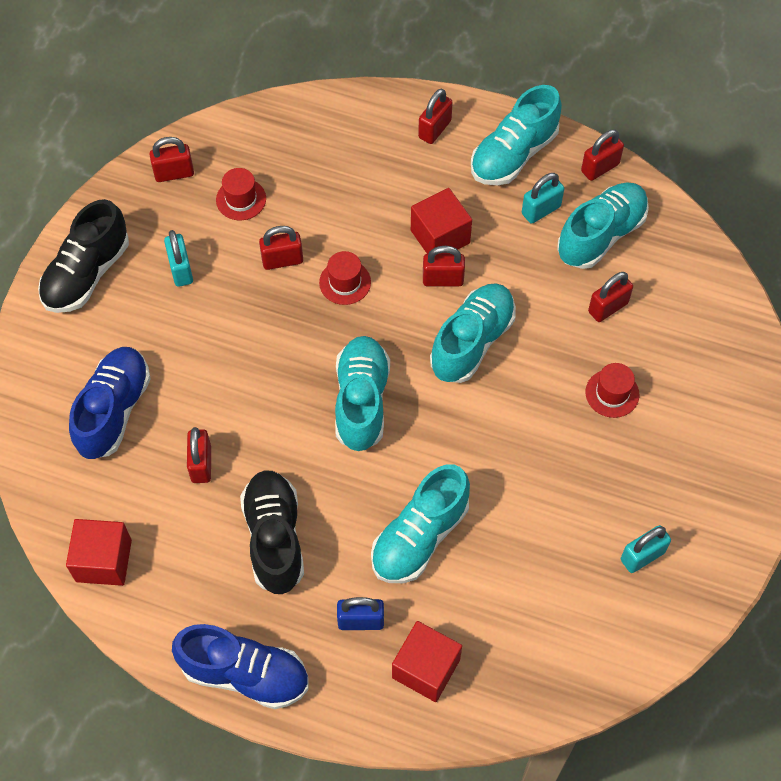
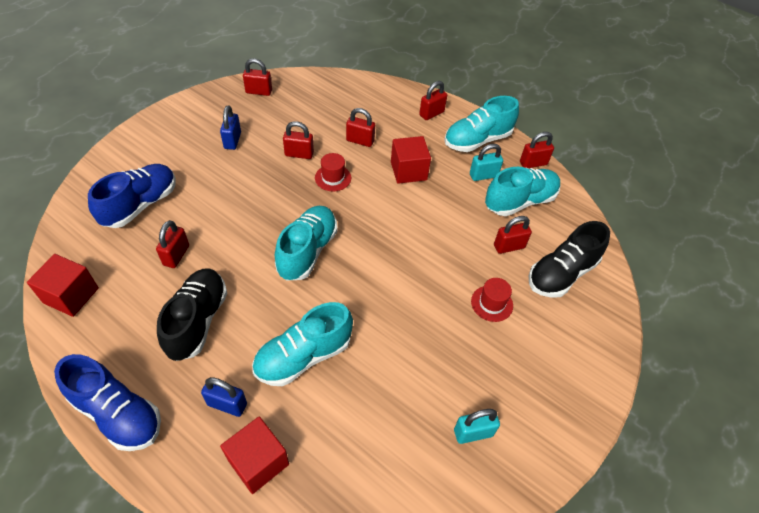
camera: 15 degrees right, 10 degrees down
(87, 274) = (174, 126): black shoe -> black shoe (561, 274)
(181, 269) = (232, 140): turquoise padlock -> blue padlock
(241, 199) = (291, 115): red hat -> none
(443, 279) = (399, 195): red padlock -> red padlock (360, 141)
(472, 342) = (402, 238): turquoise shoe -> none

